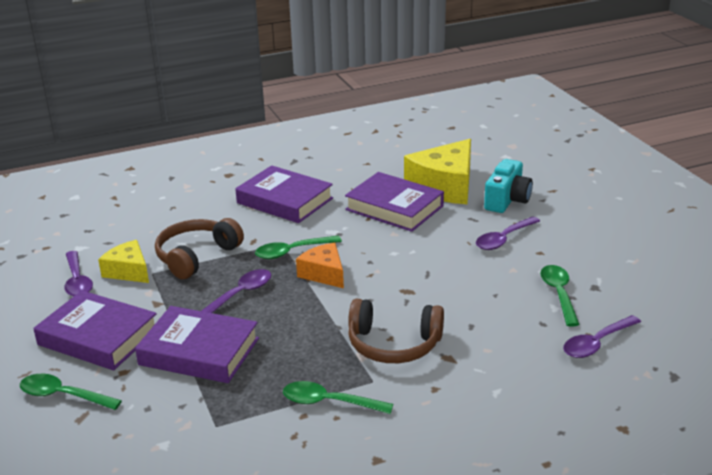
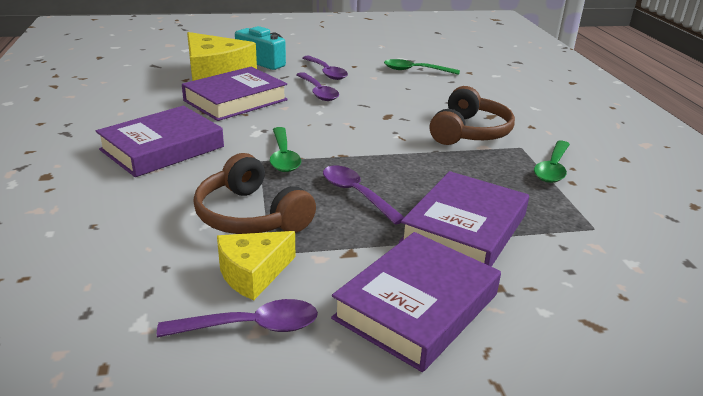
camera: 80 degrees left, 0 degrees up
(63, 395) = (550, 342): green spoon -> none
(324, 274) = (339, 146): orange cheese -> none
(597, 343) = (480, 72): purple spoon -> purple spoon (318, 92)

